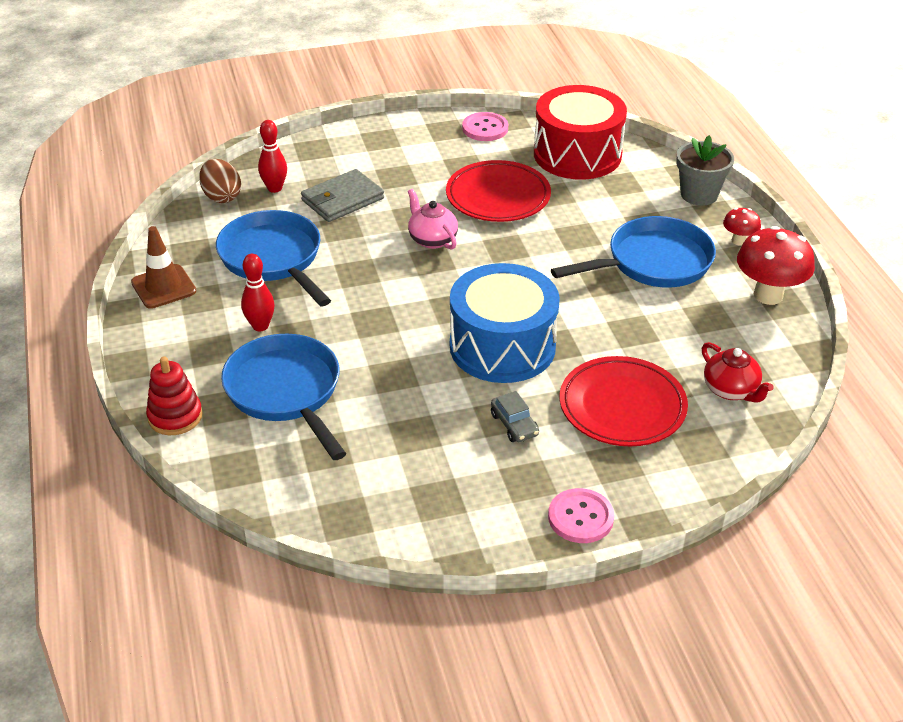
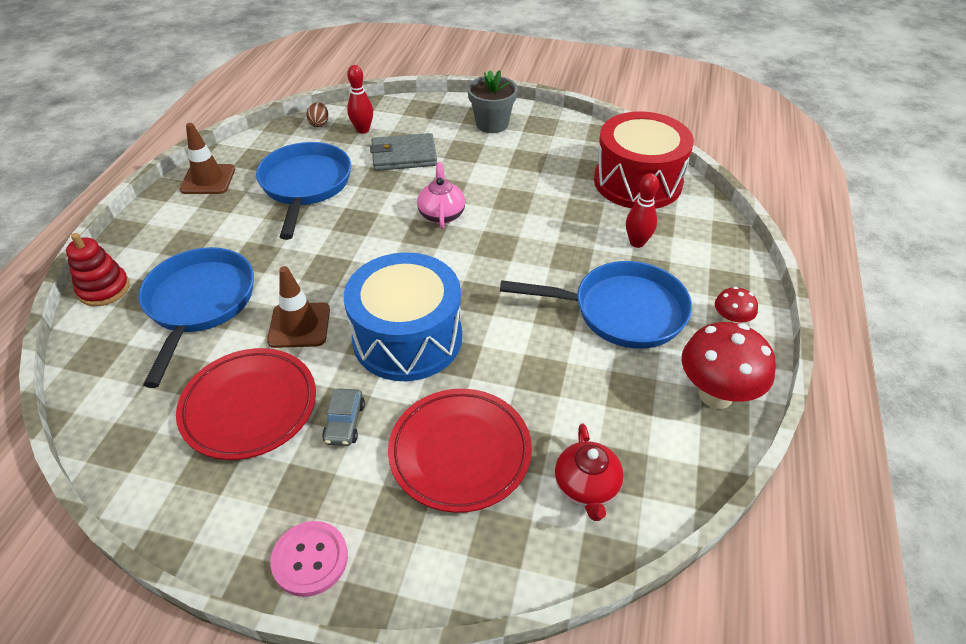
camera: 30 degrees right, 5 degrees up
(221, 196) = (319, 124): brown egg -> brown egg, size x0.63
(260, 326) = (239, 238): red bowling pin -> red bowling pin (637, 242)
(399, 373) = (299, 325): none -> brown traffic cone
(485, 128) = (575, 134): pink button -> none
(498, 196) = (532, 196): red plate -> red plate (249, 406)
(699, 194) = (726, 259): grey flower pot -> grey flower pot (492, 124)

